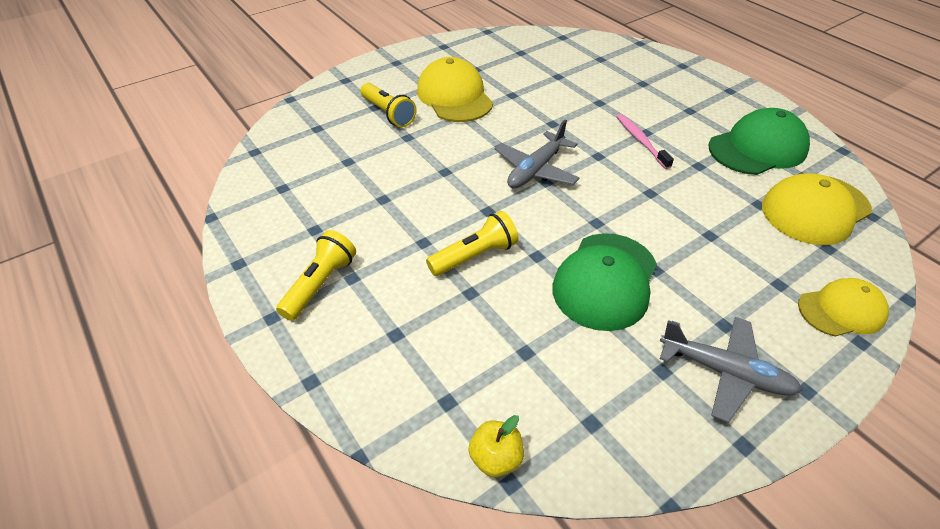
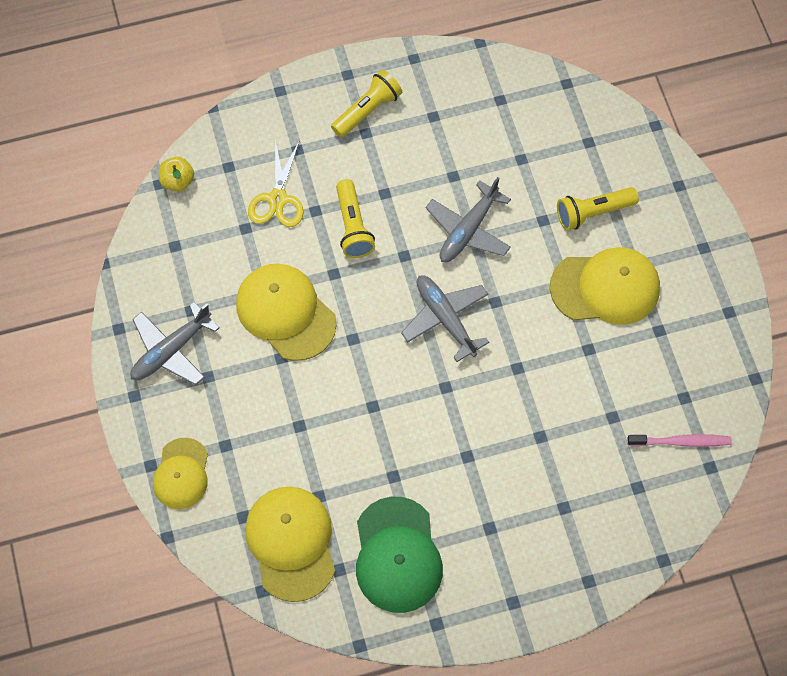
camera: 110 degrees right, 20 degrees up
(320, 284) = (367, 110): yellow flashlight -> yellow flashlight turned 90 degrees counterclockwise
(439, 176) = (468, 230): none -> grey plane
(472, 332) = (277, 199): none -> yellow scissors
(605, 281) = (285, 313): green cap -> yellow cap
(641, 141) = (454, 442): pink toothbrush -> pink toothbrush (681, 442)

